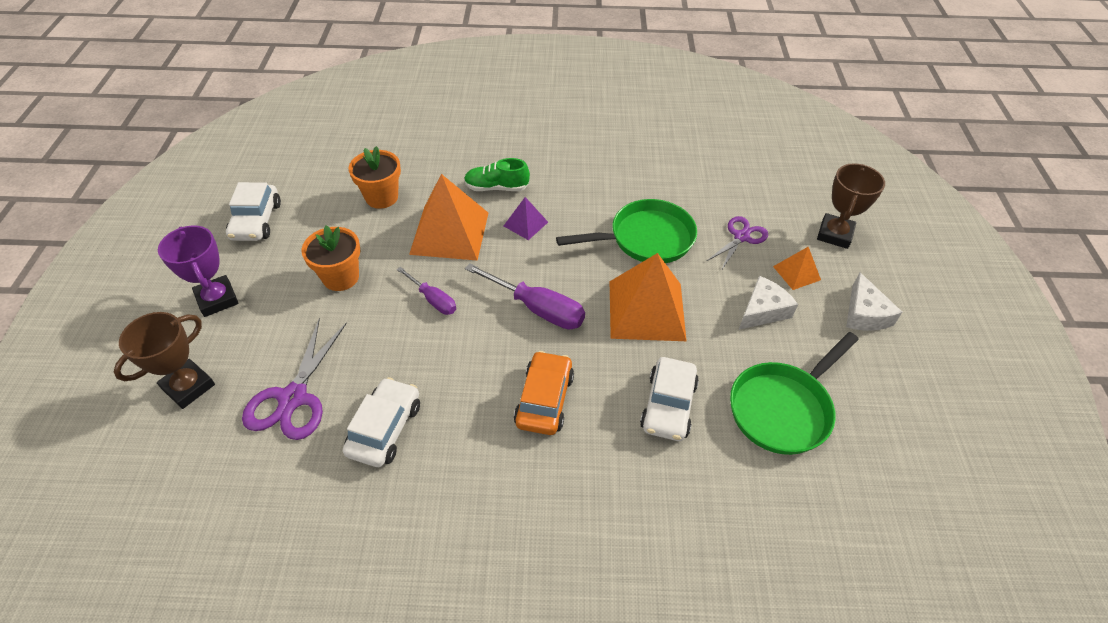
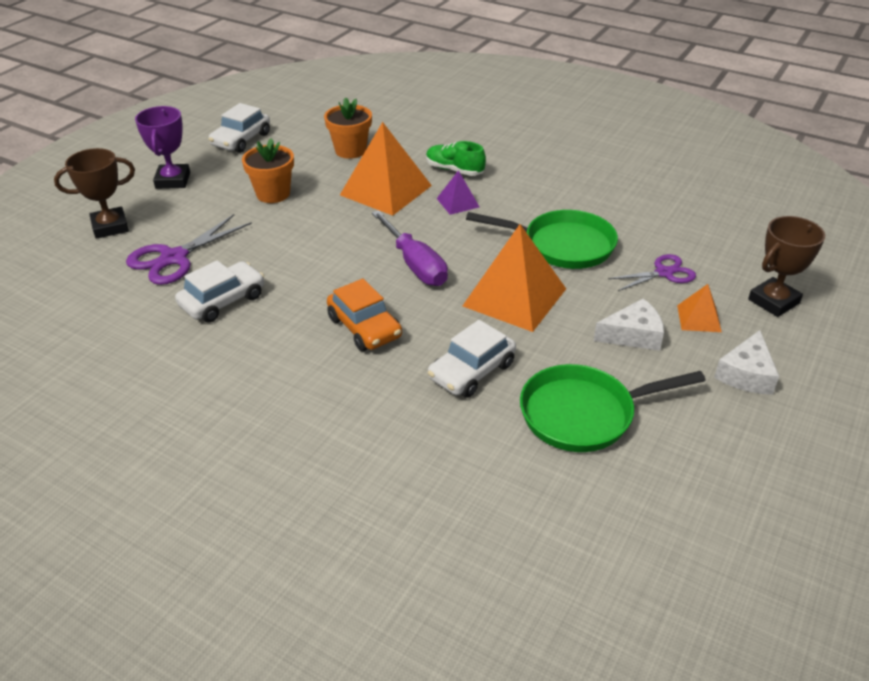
camera: 30 degrees right, 10 degrees down
(433, 300) = (332, 231): purple screwdriver -> none
(544, 400) = (365, 327): orange car -> orange car turned 105 degrees clockwise

